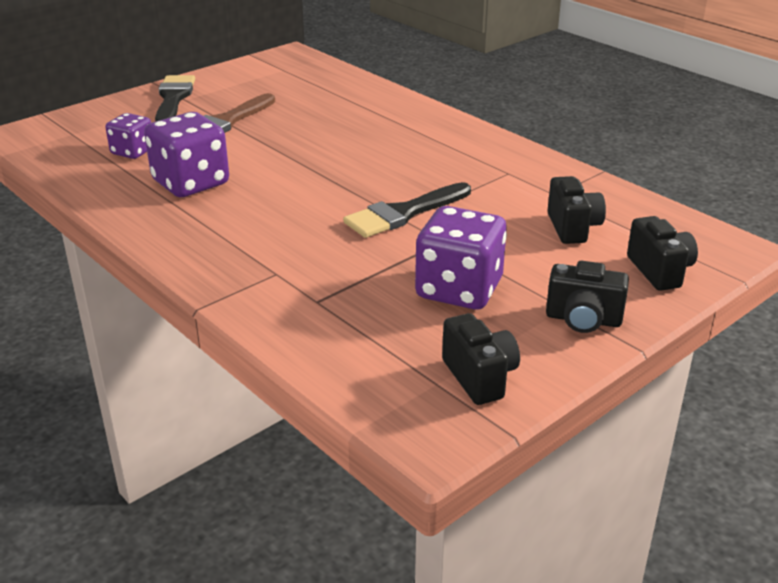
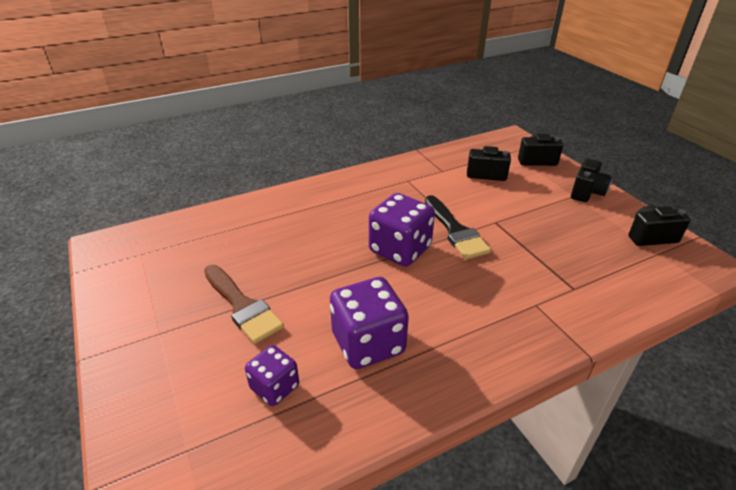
camera: 75 degrees left, 5 degrees up
(173, 99) = (151, 343): black brush -> none
(459, 289) = (557, 226): purple dice -> purple dice (400, 249)

